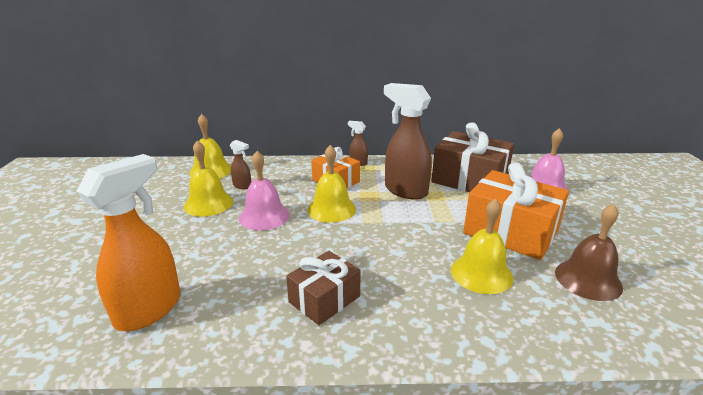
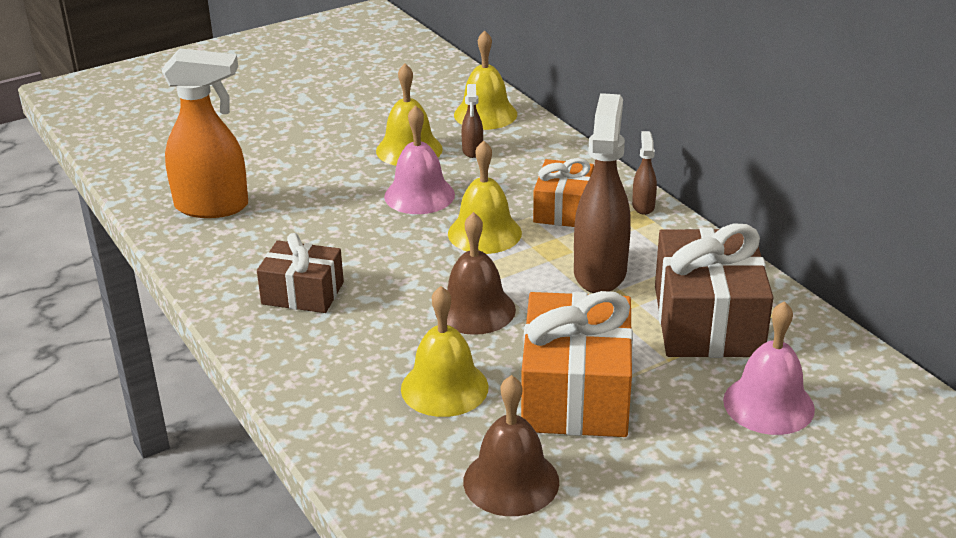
camera: 60 degrees right, 5 degrees up
(407, 237) = (475, 309): none -> brown bell

